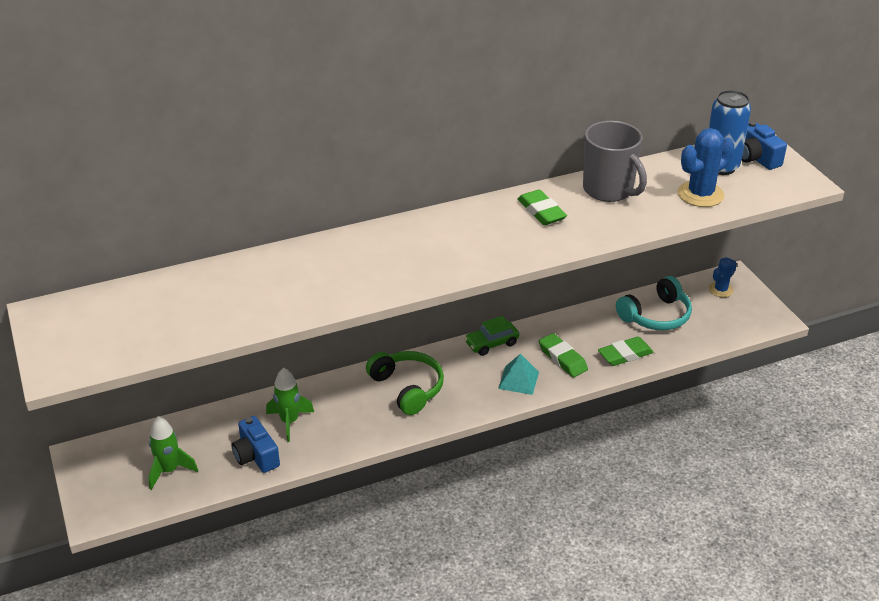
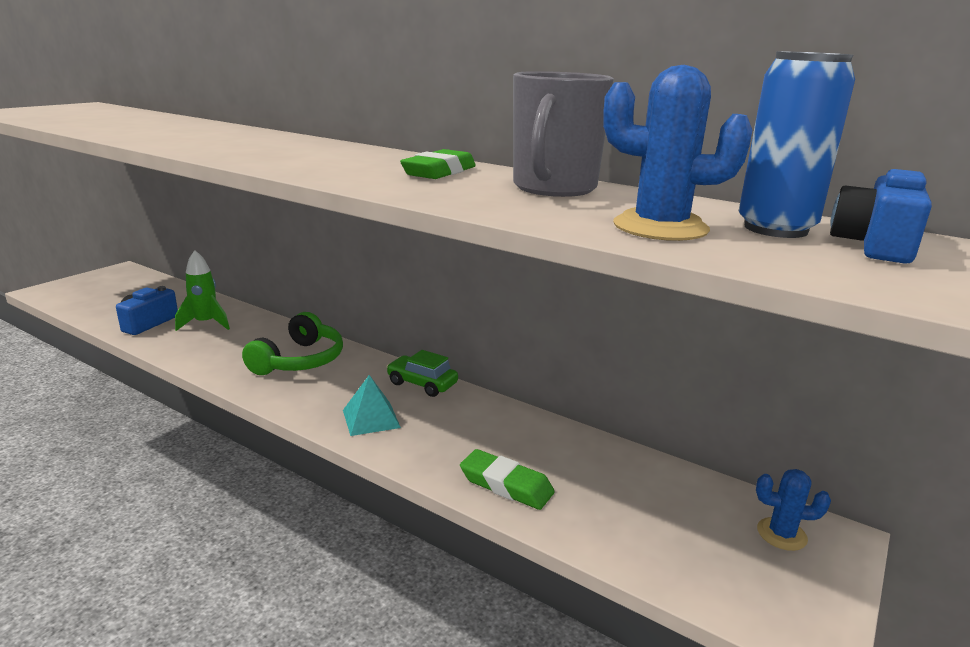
camera: 55 degrees right, 15 degrees down
(169, 470) = (112, 299): green rocket -> none
(562, 358) = (443, 437): green eraser -> none
(656, 316) = (626, 487): turquoise headphones -> none

